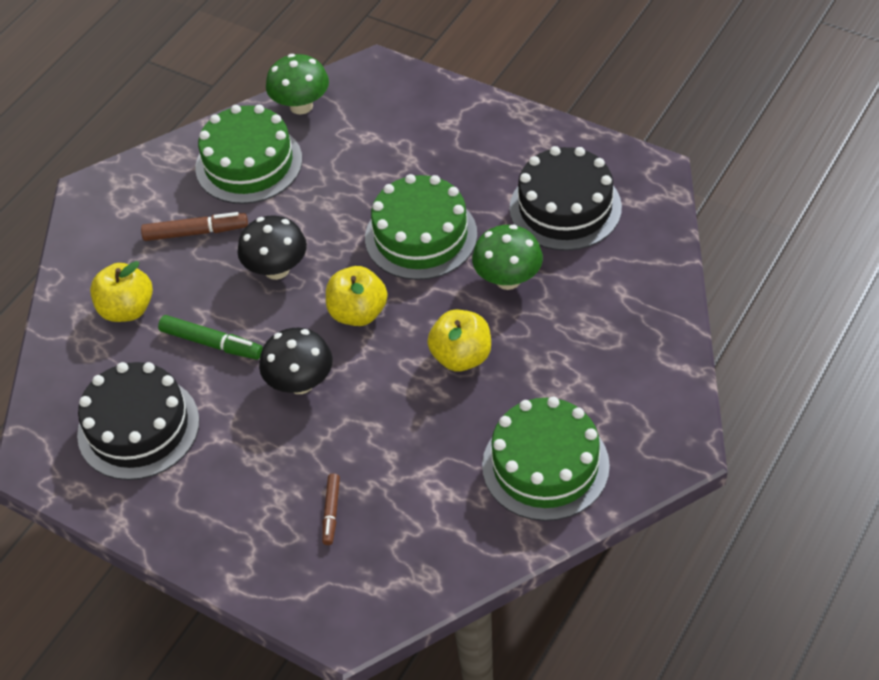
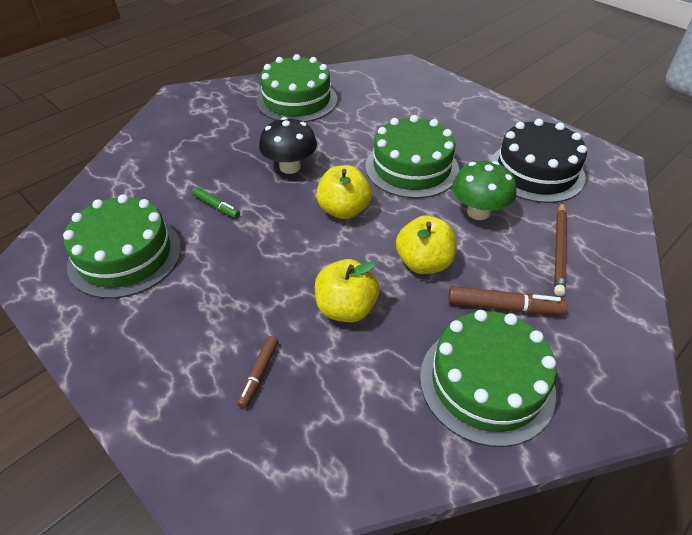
camera: 10 degrees right, 5 degrees down
(127, 309) = (164, 170): yellow apple -> yellow apple (346, 308)
(138, 427) = (125, 256): black cake -> green cake
(196, 232) = (240, 132): brown marker -> brown marker (504, 307)
(211, 343) = (216, 206): green marker -> green marker, size x0.64
(300, 383) = (275, 252): black mushroom -> none
(301, 106) = (347, 76): green mushroom -> none
(600, 306) = (559, 250): none -> brown pencil

